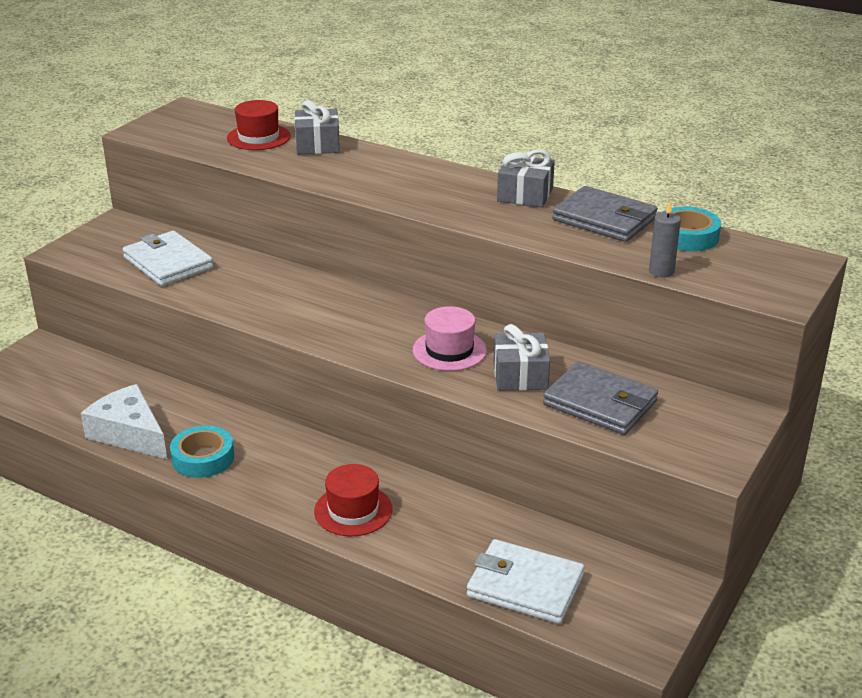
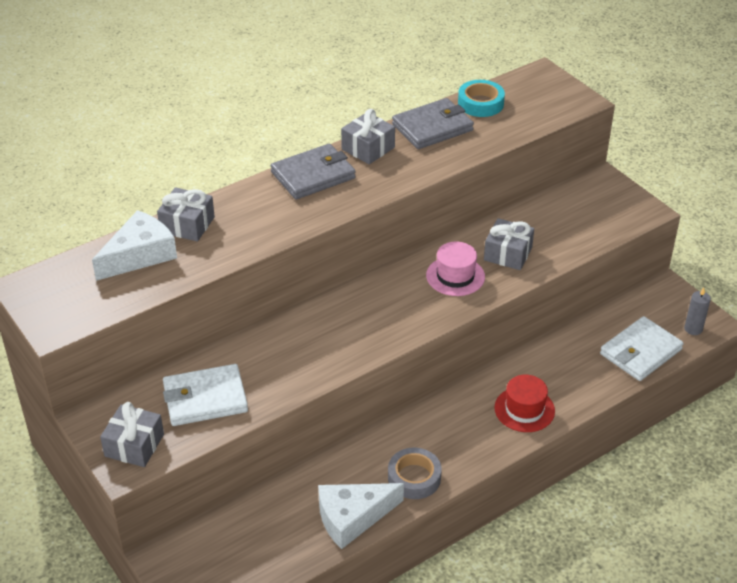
camera: 65 degrees left, 10 degrees up
(92, 248) = (134, 445): none -> grey gift
(203, 458) = (414, 478): turquoise tape -> grey tape
(258, 137) = (140, 255): red hat -> white cheese
(600, 403) = (560, 231): grey wallet -> grey wallet (313, 175)
(661, 271) = (521, 131): grey candle -> grey candle (693, 329)

